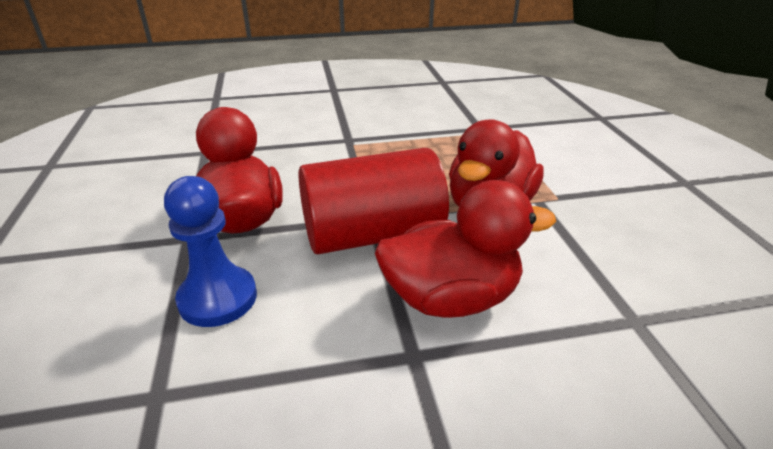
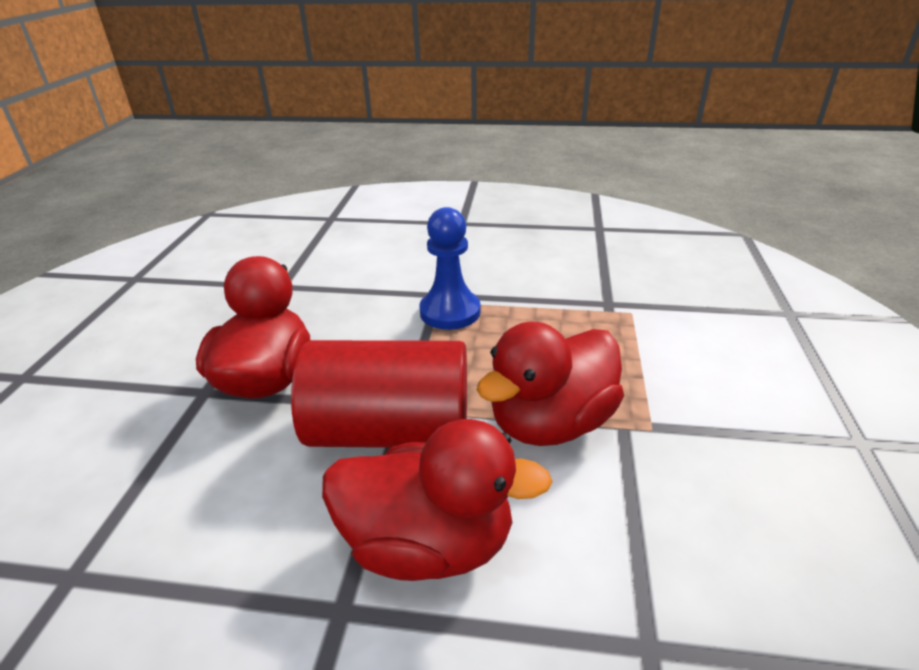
camera: 20 degrees right, 0 degrees up
(218, 298) = (189, 474): blue pawn -> blue pawn (450, 312)

